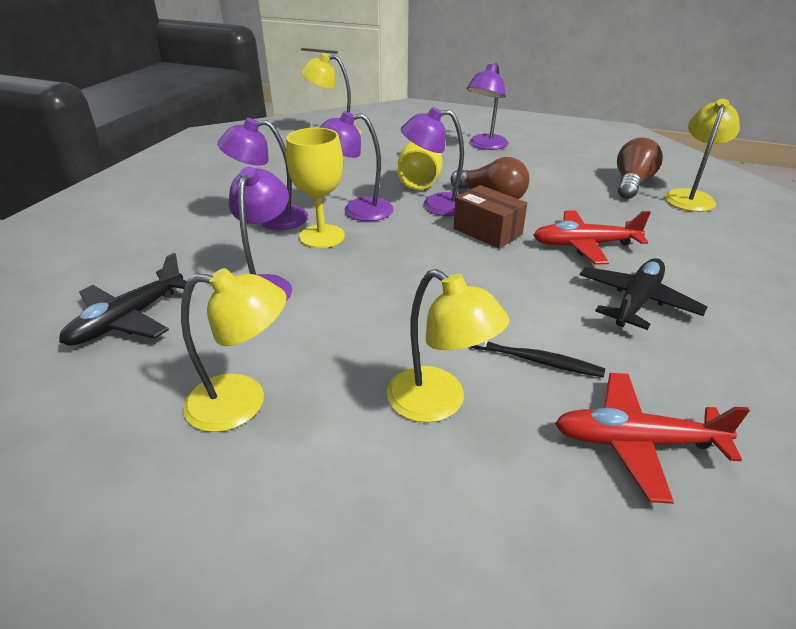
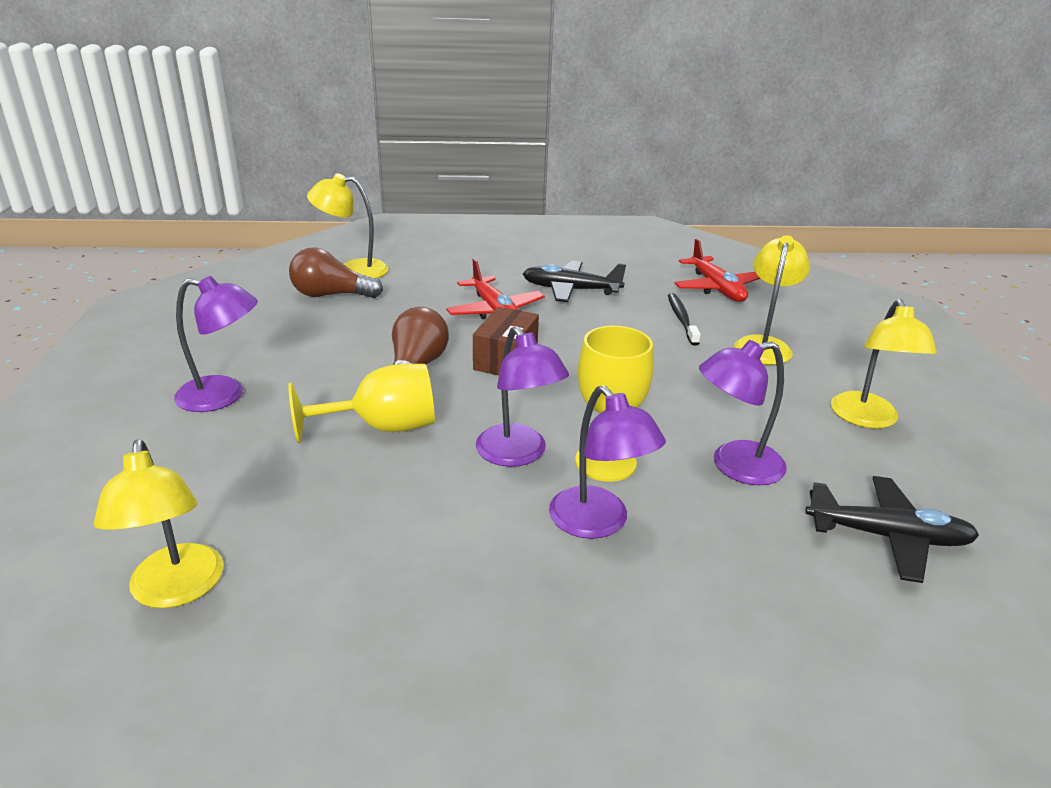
camera: 115 degrees left, 5 degrees down
(242, 402) = (867, 419): yellow lamp -> yellow lamp turned 150 degrees counterclockwise
(436, 205) = (462, 400): purple lamp -> none

